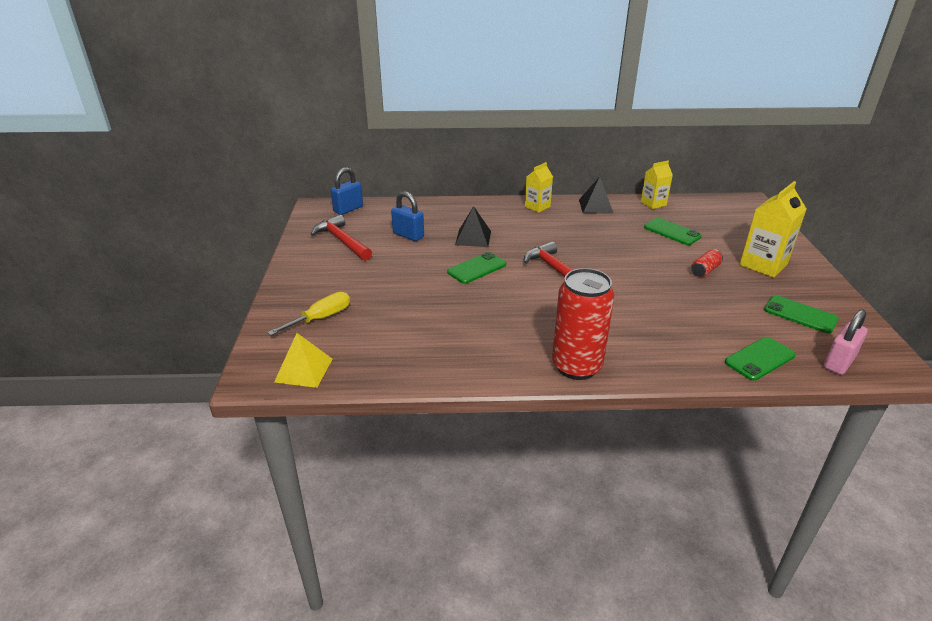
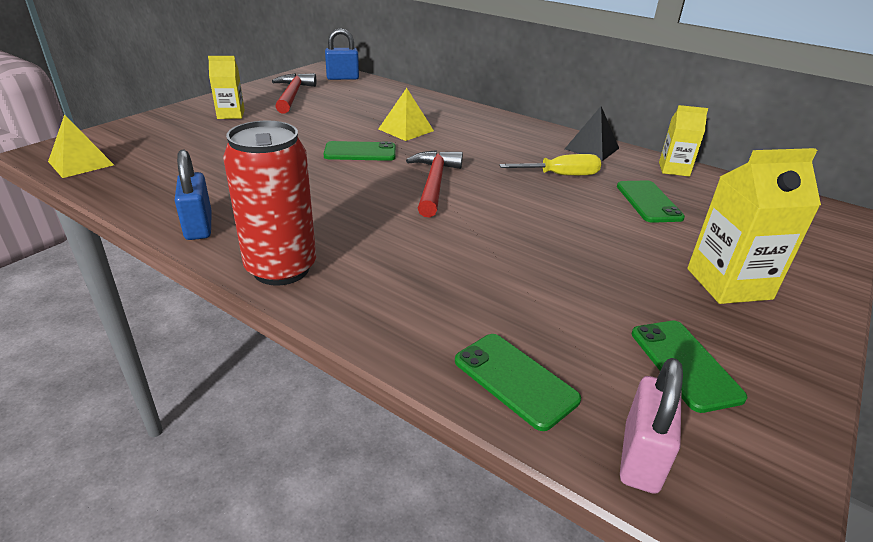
camera: 35 degrees right, 0 degrees up
(321, 318) = (167, 136): yellow screwdriver -> yellow screwdriver (561, 175)
(408, 235) = (352, 109): blue padlock -> blue padlock (198, 227)
(473, 238) = (406, 130): black pyramid -> yellow pyramid
(537, 207) = (521, 128): yellow carton -> yellow carton (231, 114)
(705, 270) = (622, 254): red can -> none
(759, 359) = (515, 380): green phone -> green phone turned 45 degrees clockwise
(839, 363) = (641, 457): pink padlock -> pink padlock turned 60 degrees counterclockwise

